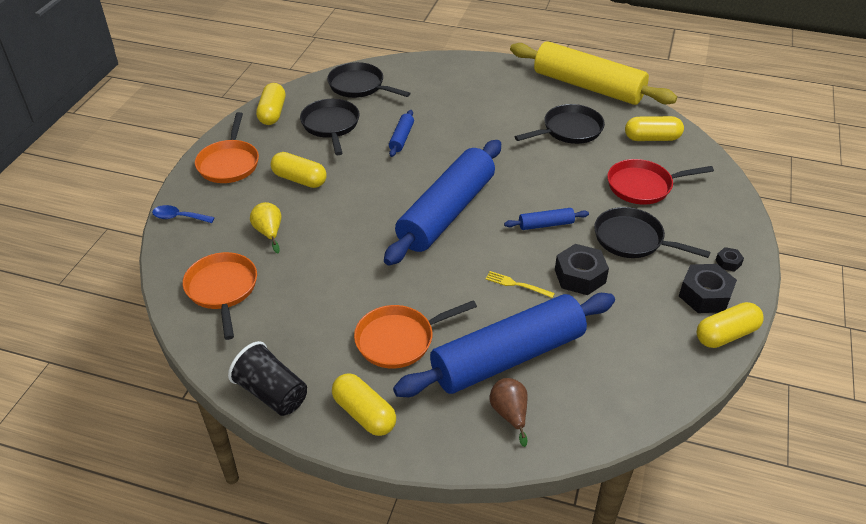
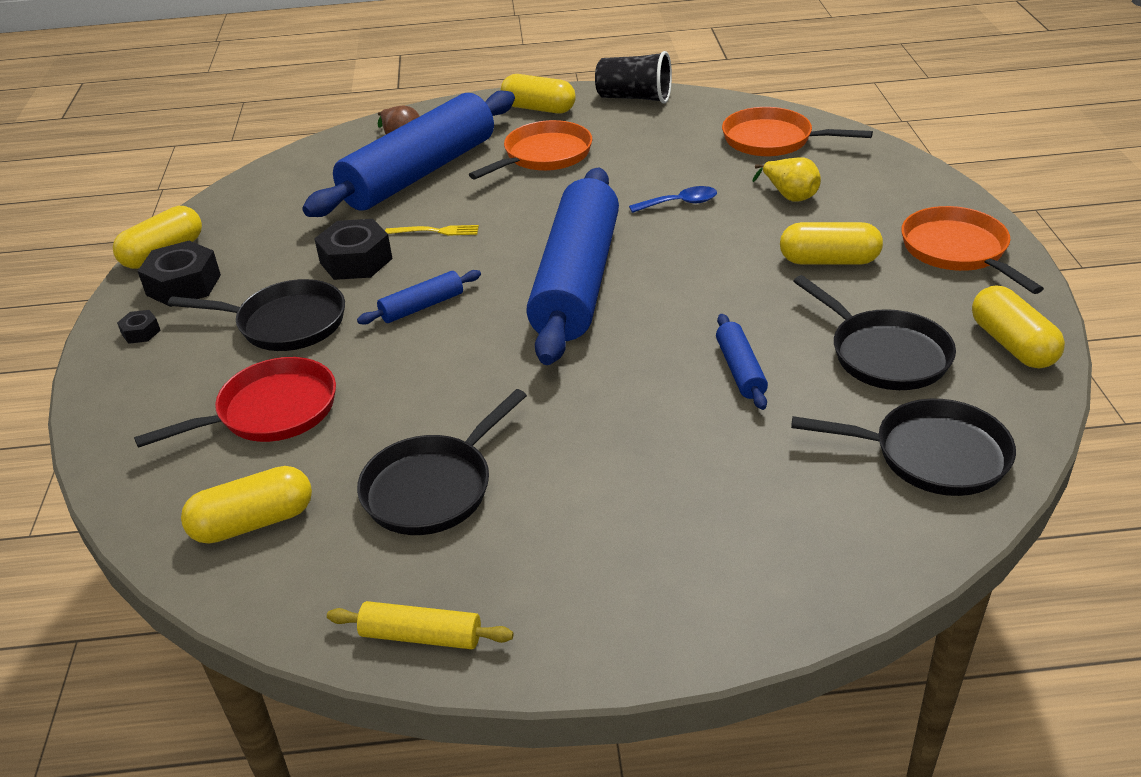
camera: 160 degrees right, 5 degrees down
(179, 217) = (921, 179): blue spoon -> blue spoon (680, 203)
(222, 289) = (772, 140): orange pan -> orange pan turned 150 degrees clockwise
(588, 86) = (421, 636): yellow rolling pin -> yellow rolling pin, size x0.40

